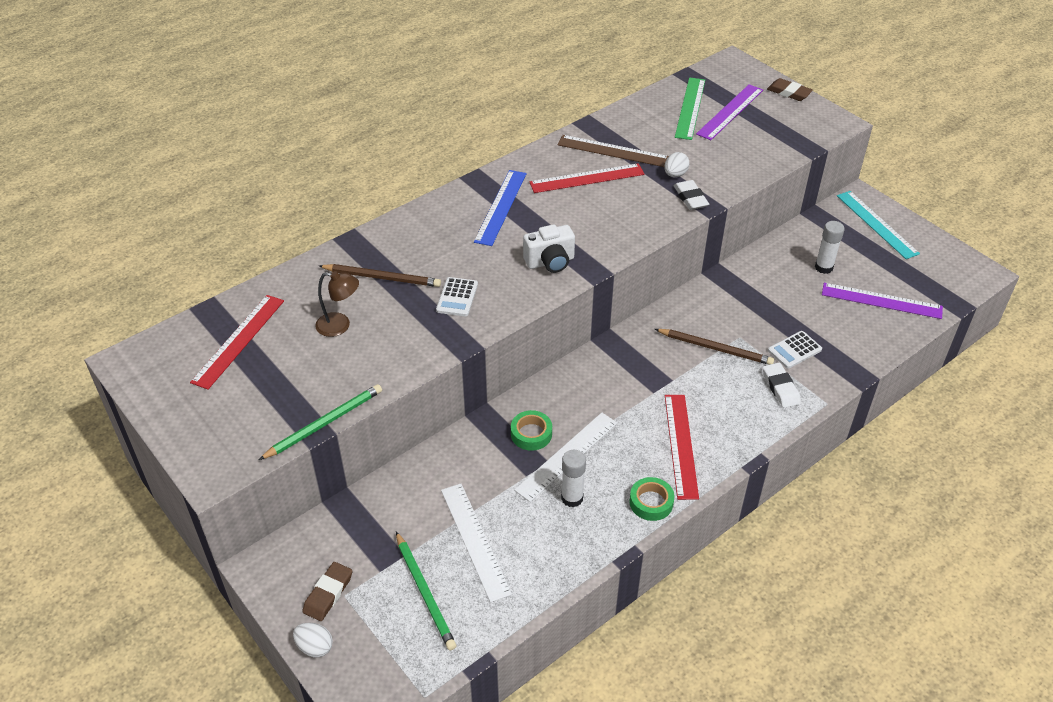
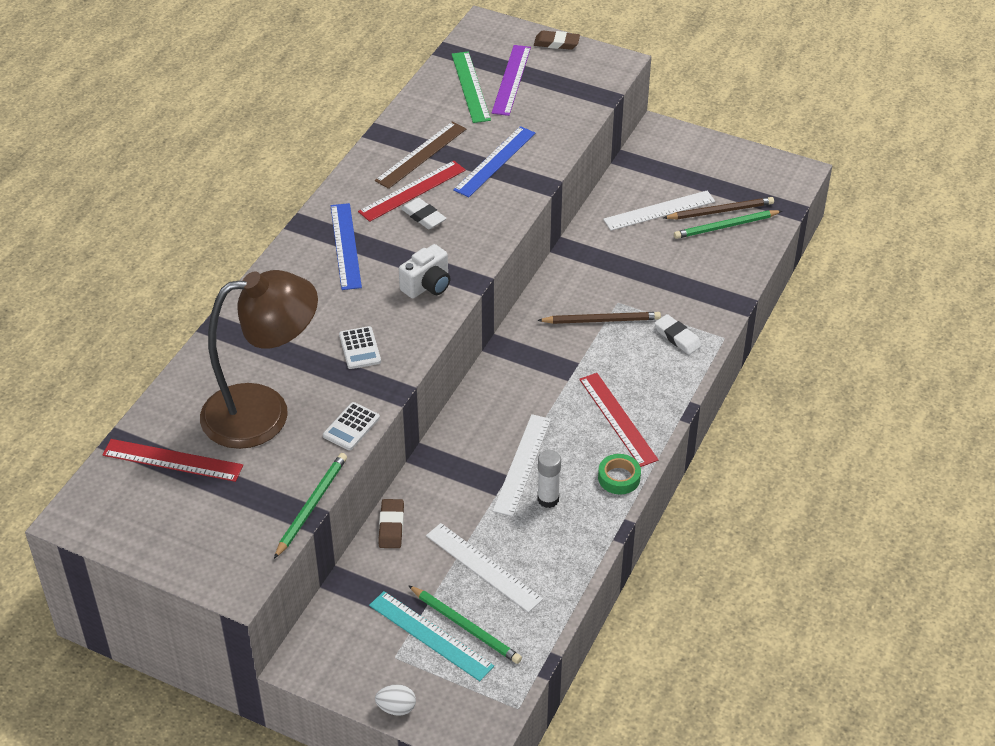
camera: 25 degrees left, 0 degrees up
(238, 340) = (172, 460): red ruler -> red ruler turned 75 degrees counterclockwise
(328, 593) = (379, 661): brown eraser -> brown eraser (391, 526)
(340, 326) = (264, 412): brown lamp -> brown lamp, size x2.45
(382, 277) = (274, 353): brown pencil -> brown pencil (720, 211)
(531, 434) = (478, 456): green tape -> none
(613, 151) = (421, 155): brown ruler -> brown ruler turned 45 degrees counterclockwise
(675, 174) = (495, 161): white egg -> blue ruler
(690, 198) = (522, 181): white eraser -> white eraser (423, 216)
(794, 350) = (672, 298): white calculator -> white calculator (351, 427)
(823, 267) = (659, 210): white glue stick -> white ruler
(876, 224) = (686, 152): turquoise ruler -> turquoise ruler (430, 635)
(881, 301) = (725, 226): purple ruler -> green pencil

